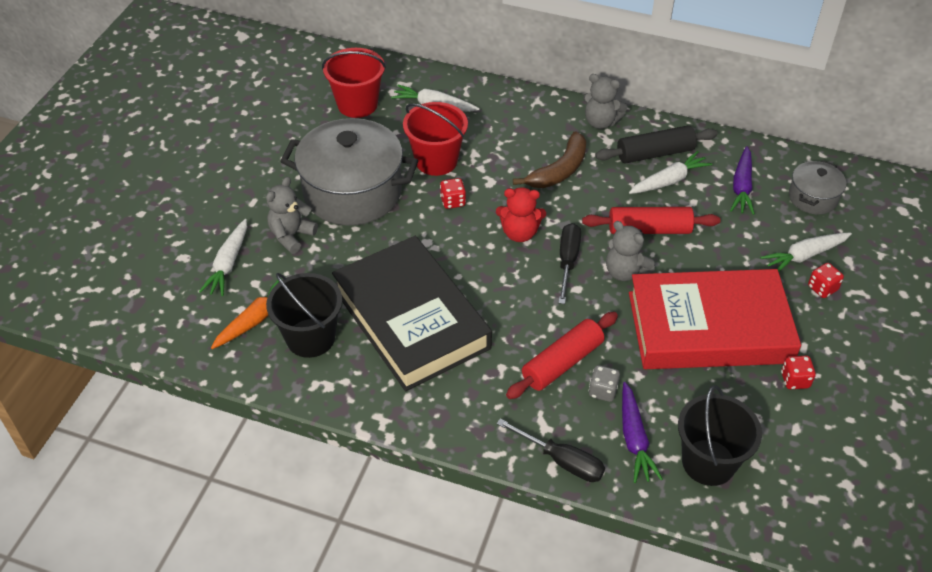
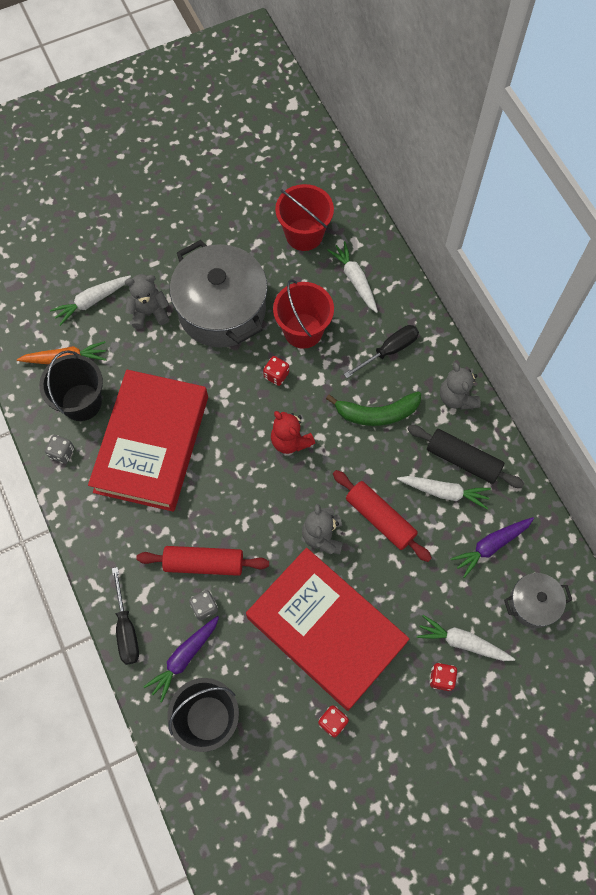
camera: 45 degrees right, 20 degrees up
(339, 386) = (62, 453): none -> grey dice
(411, 319) = (152, 444): black book -> red book
(559, 170) = (377, 413): brown banana -> green banana
(567, 261) = (295, 492): black screwdriver -> black screwdriver (389, 350)

